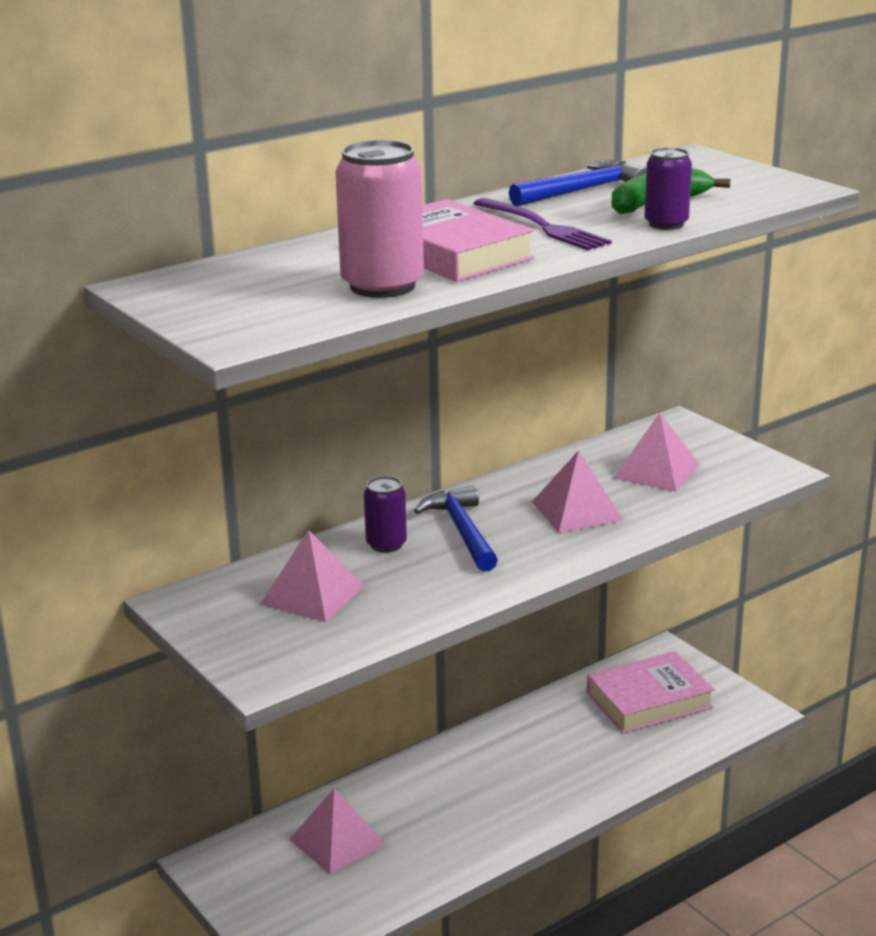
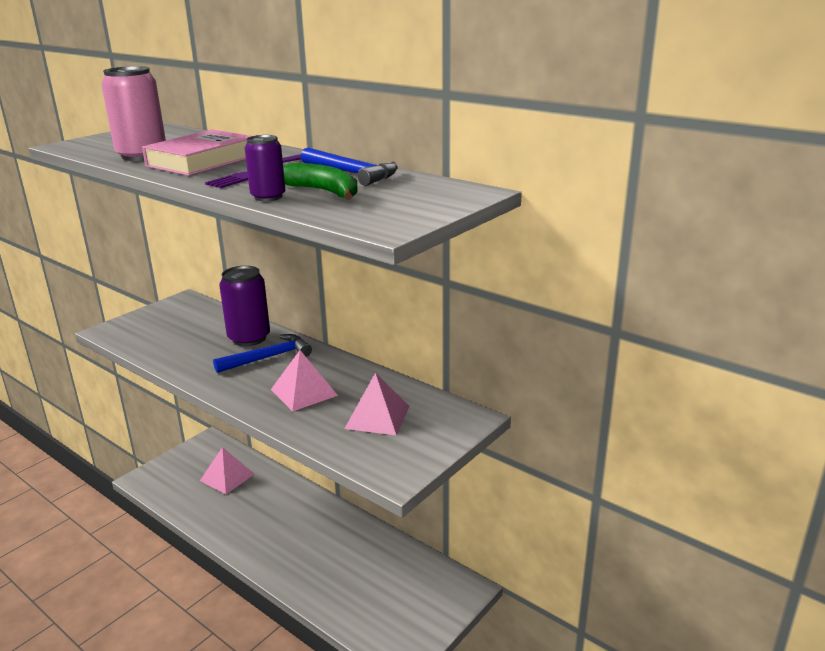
camera: 75 degrees right, 0 degrees up
(312, 594) = (190, 328): pink pyramid -> none
(386, 544) = (249, 338): purple can -> purple can, size x1.72
(649, 700) = (398, 588): pink book -> none

